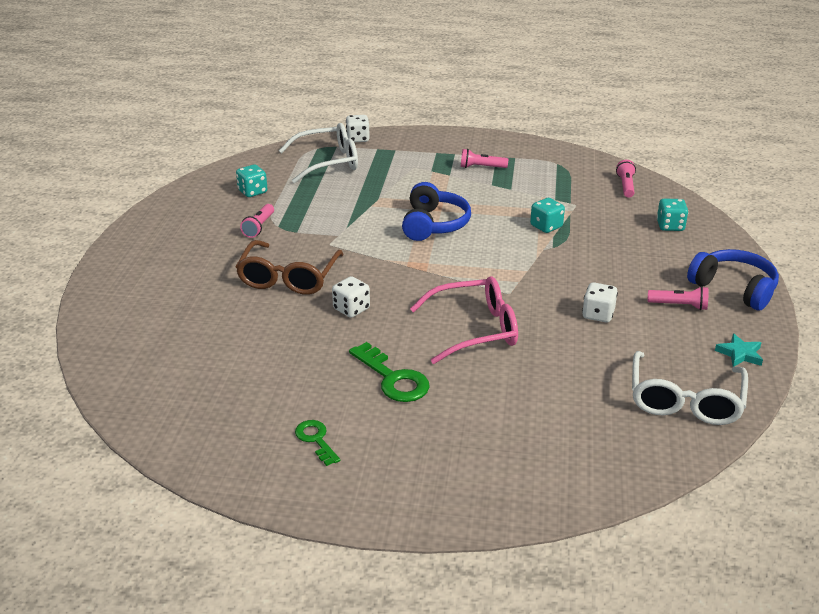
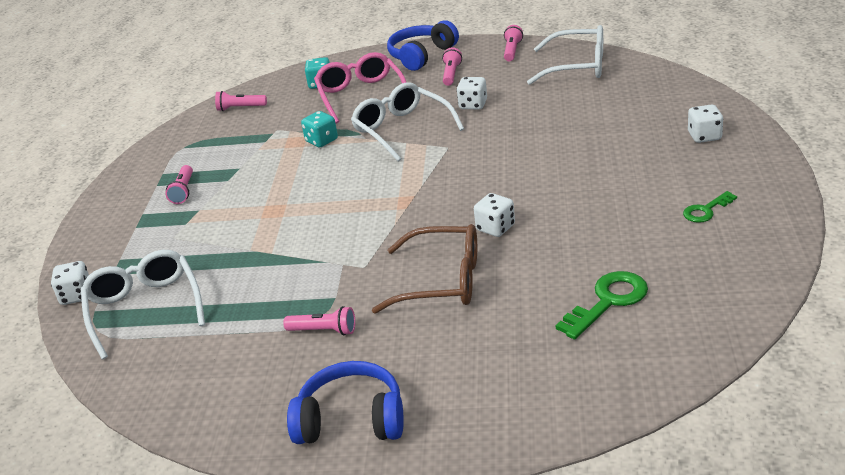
camera: 90 degrees left, 0 degrees up
(252, 192) = (224, 359): turquoise dice -> none
(393, 379) = (602, 186): green key -> green key (608, 301)
(434, 224) = (317, 204): blue headphones -> blue headphones (351, 419)
(470, 472) = (704, 136): none -> white dice
(475, 329) = (512, 157): pink glasses -> pink glasses (361, 95)
(554, 269) = (402, 129): none -> white glasses
(740, 354) = (512, 51): turquoise star -> pink flashlight

